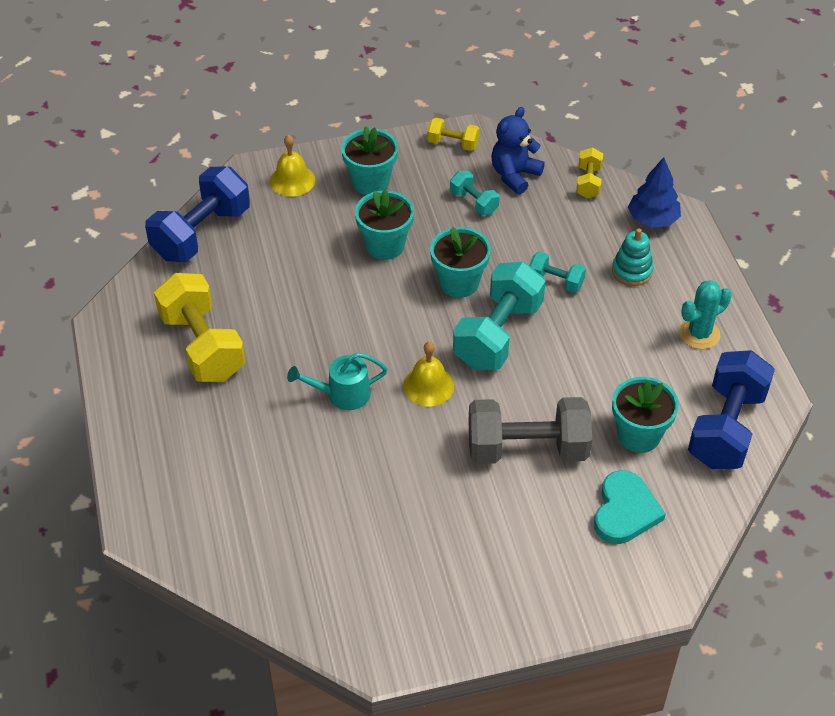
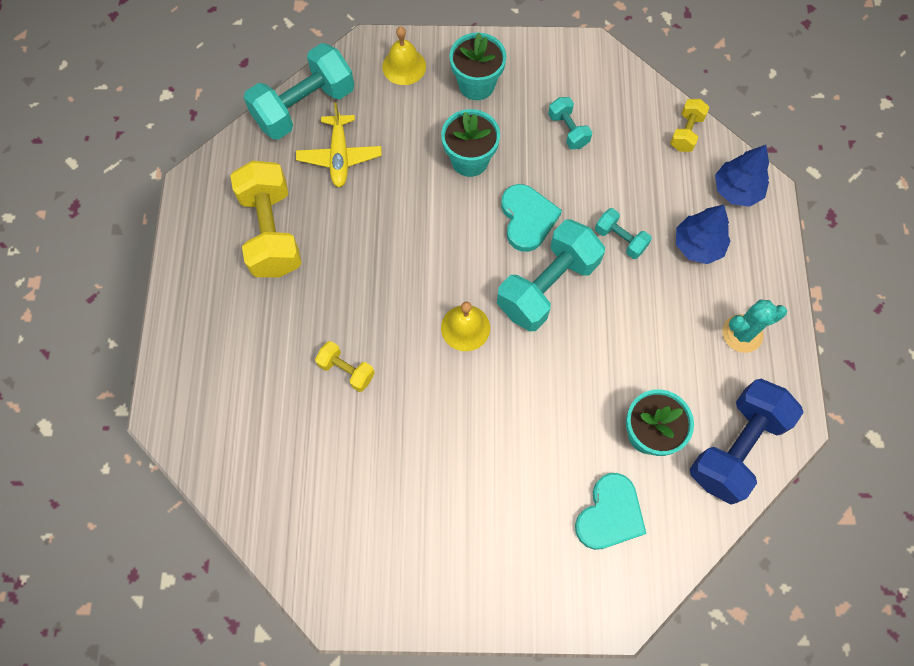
camera: 15 degrees right, 20 degrees up
(201, 233) = (304, 107): blue dumbbell -> turquoise dumbbell
(251, 268) = (339, 156): none -> yellow plane
(342, 394) = (383, 317): turquoise watering can -> none
(453, 144) = (567, 58): yellow dumbbell -> yellow dumbbell (346, 370)
(459, 283) = (527, 219): turquoise flower pot -> turquoise heart
(514, 175) = (616, 108): blue teddy bear -> none
(527, 449) = (537, 421): grey dumbbell -> none
(632, 271) = (698, 245): turquoise stacking toy -> blue tree

